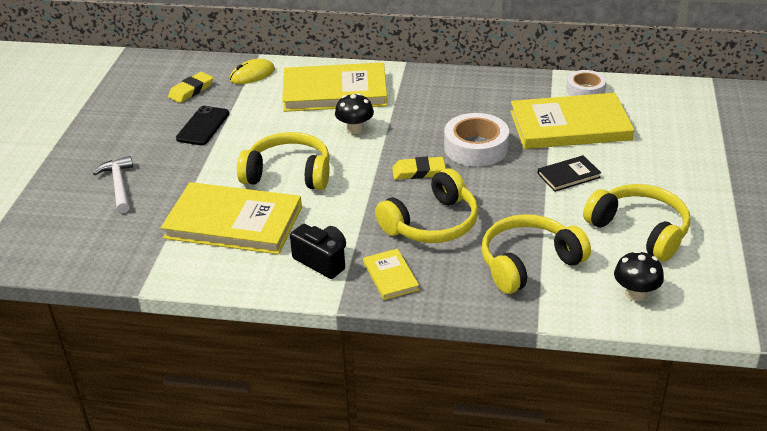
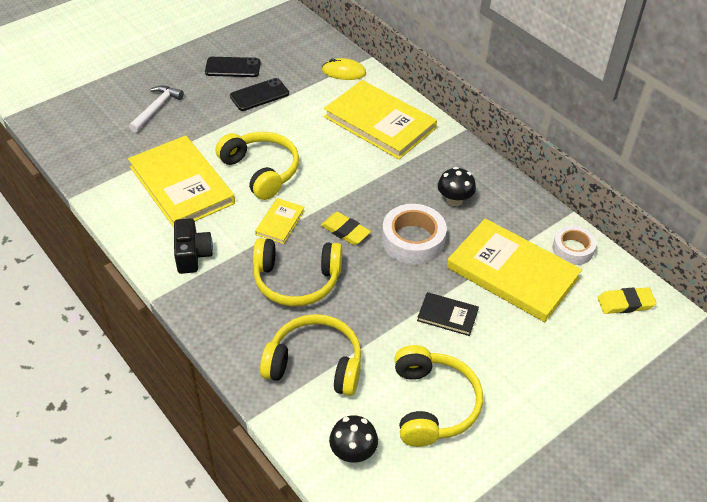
camera: 40 degrees right, 10 degrees up
(146, 120) = (233, 67): none -> black phone
(191, 90) = (289, 60): yellow eraser -> yellow eraser (625, 303)
(355, 129) = (351, 164): black mushroom -> black mushroom (454, 200)
(390, 276) = (216, 300): yellow book -> yellow book (280, 222)

